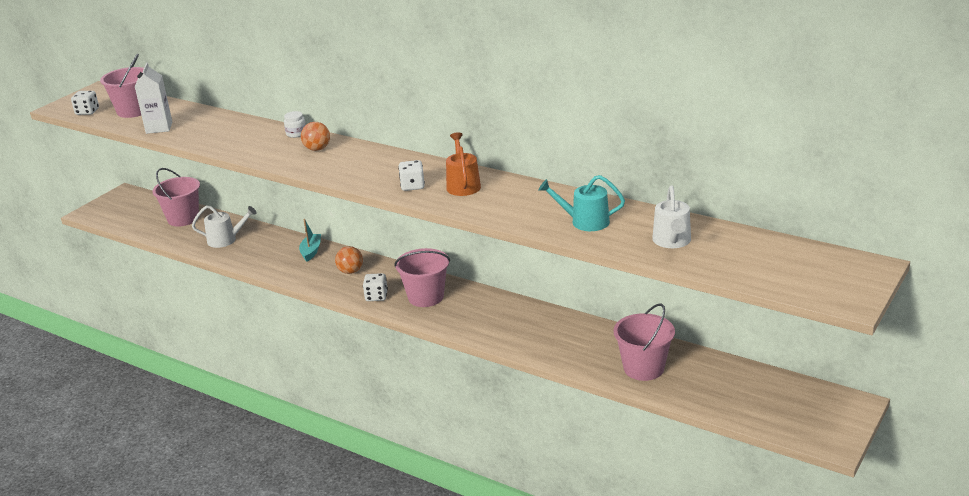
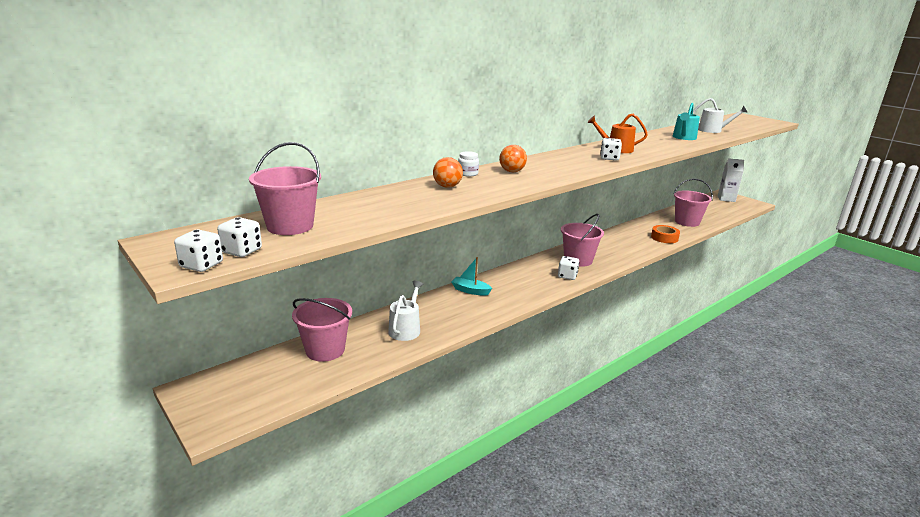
camera: 75 degrees left, 5 degrees down
(64, 109) = (201, 265): none -> white dice
(159, 128) = (371, 218): white carton -> white carton (726, 199)
(350, 271) = (520, 280): orange ball -> orange ball (447, 186)
(553, 352) = (664, 238): none -> orange tape

